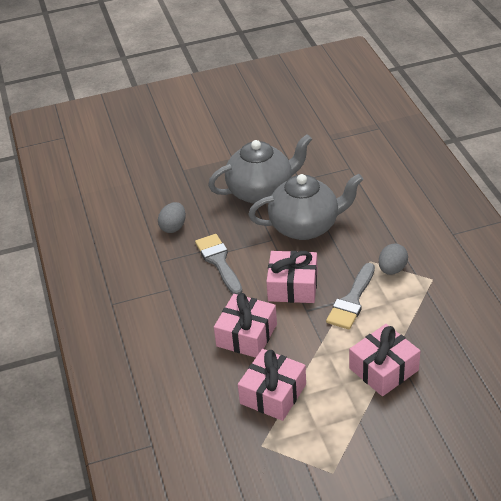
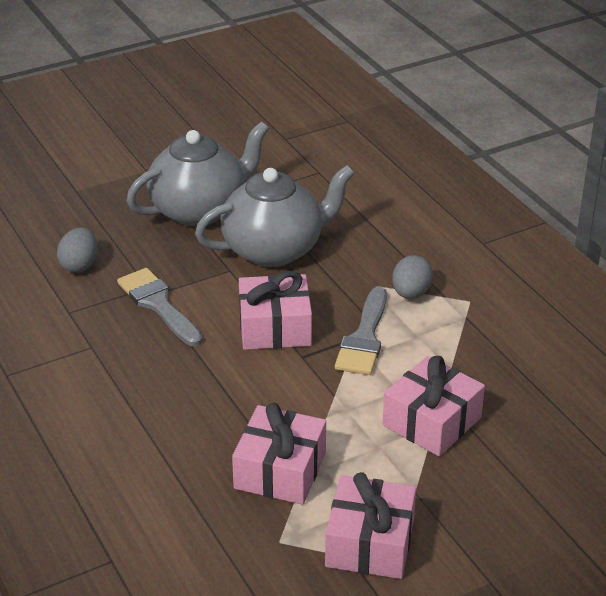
camera: 15 degrees left, 5 degrees down
(246, 335) = (222, 397): pink gift -> pink gift (370, 543)

